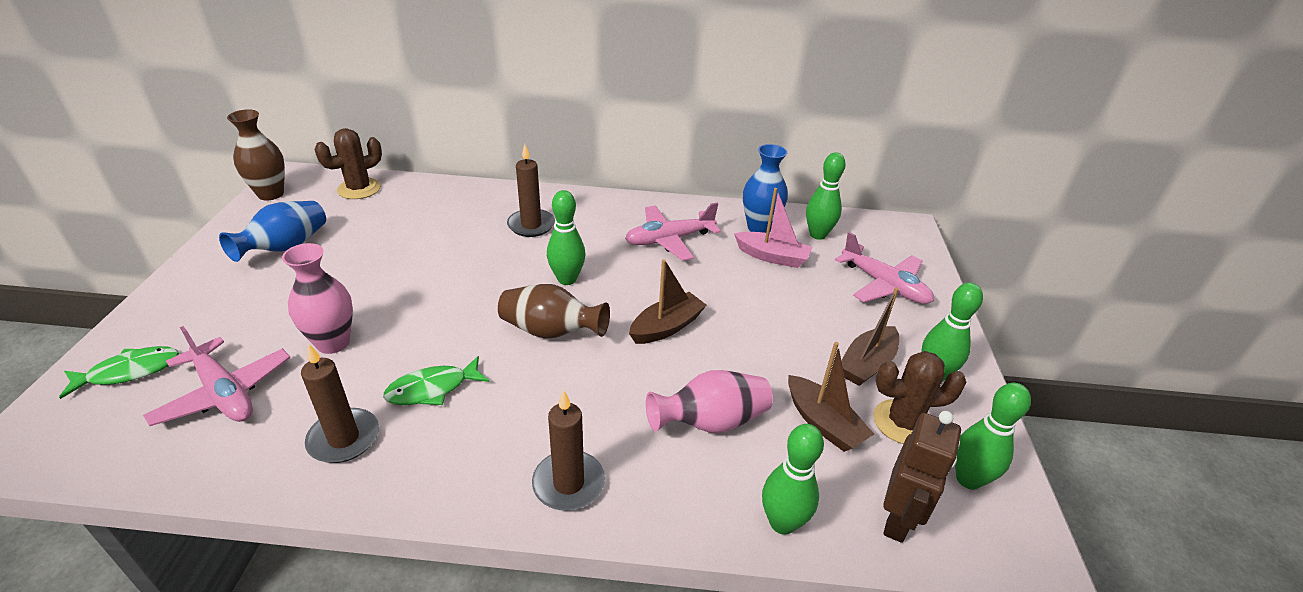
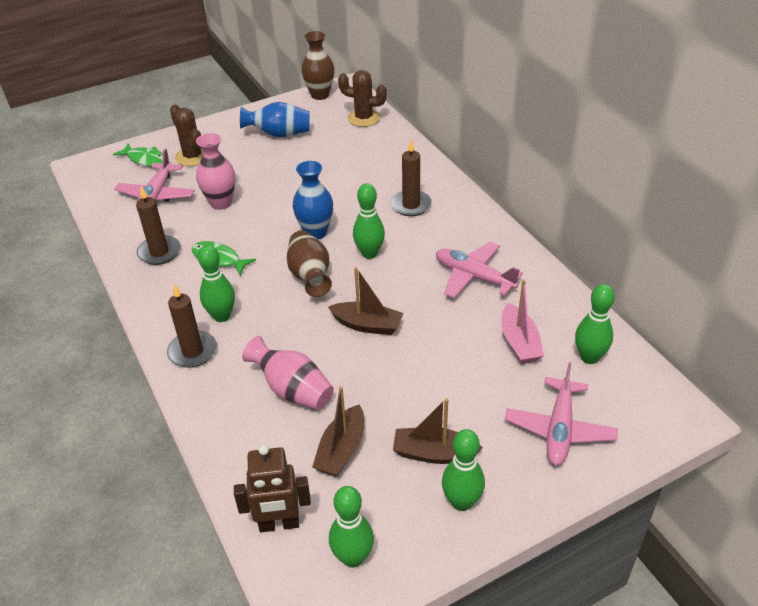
camera: 60 degrees right, 5 degrees up
(759, 228) = (554, 317): blue vase -> blue vase (315, 232)
(782, 523) = (232, 462): green bowling pin -> green bowling pin (222, 316)
(903, 422) = (383, 498): brown cactus -> brown cactus (192, 156)

